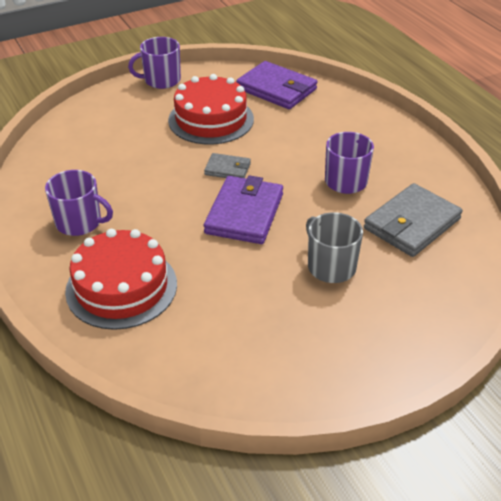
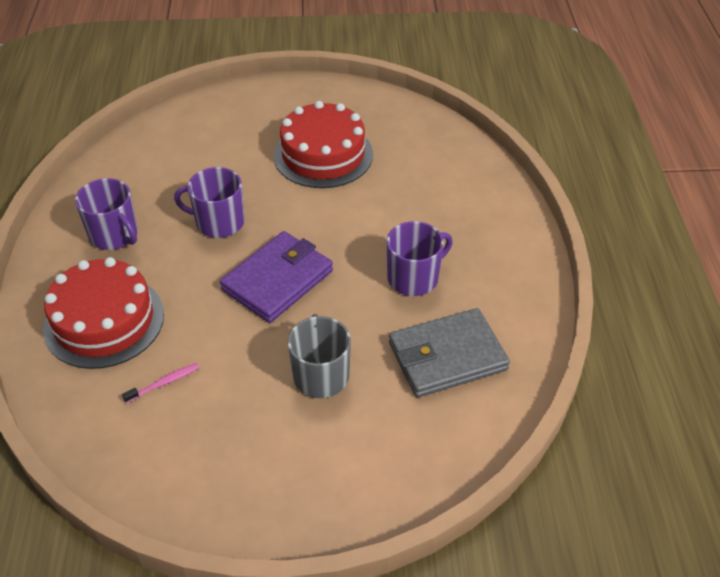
camera: 25 degrees right, 5 degrees up
(161, 80) = (305, 90): purple mug -> purple mug (219, 222)
(210, 314) = (164, 383): none -> pink toothbrush
(227, 169) = (298, 221): grey wallet -> none
(276, 89) = (421, 137): purple wallet -> none

